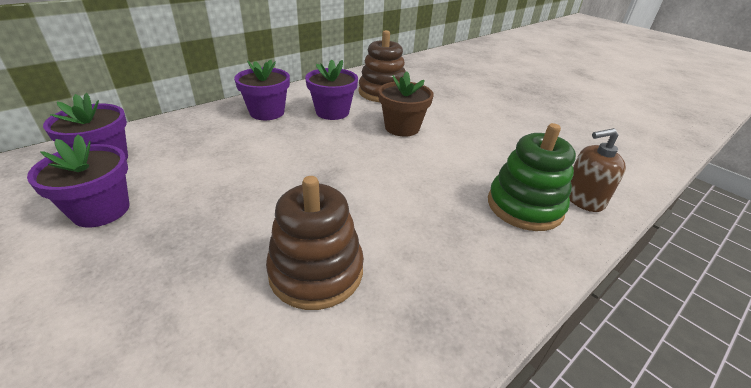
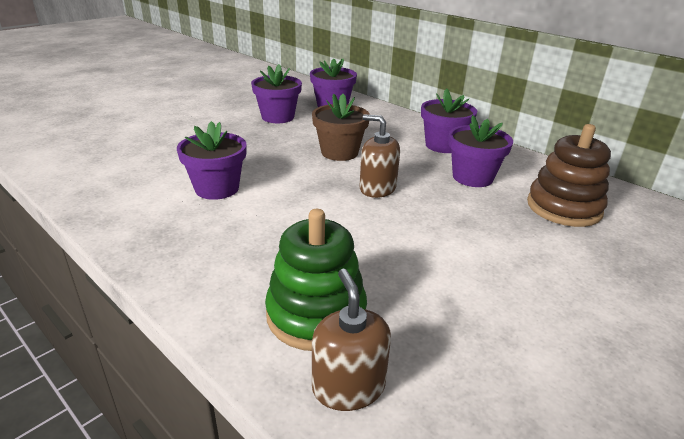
camera: 85 degrees right, 5 degrees down
(316, 271) = (217, 188): brown stacking toy -> purple flower pot
(341, 157) = (377, 188): none -> brown soap dispenser
(402, 127) = (468, 224): brown flower pot -> brown flower pot (339, 152)

